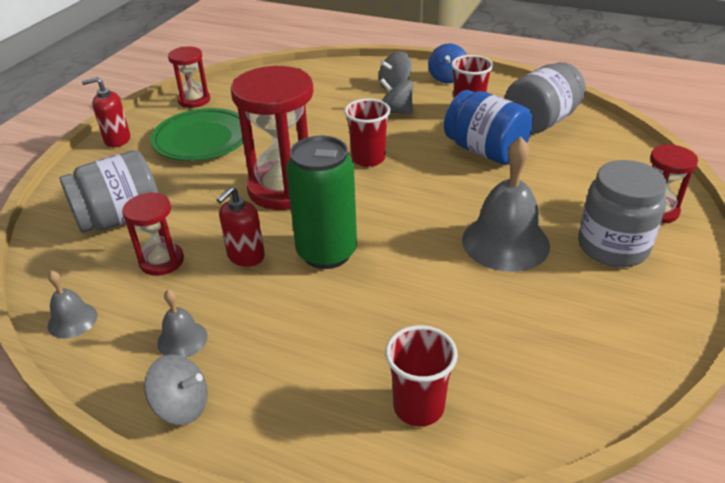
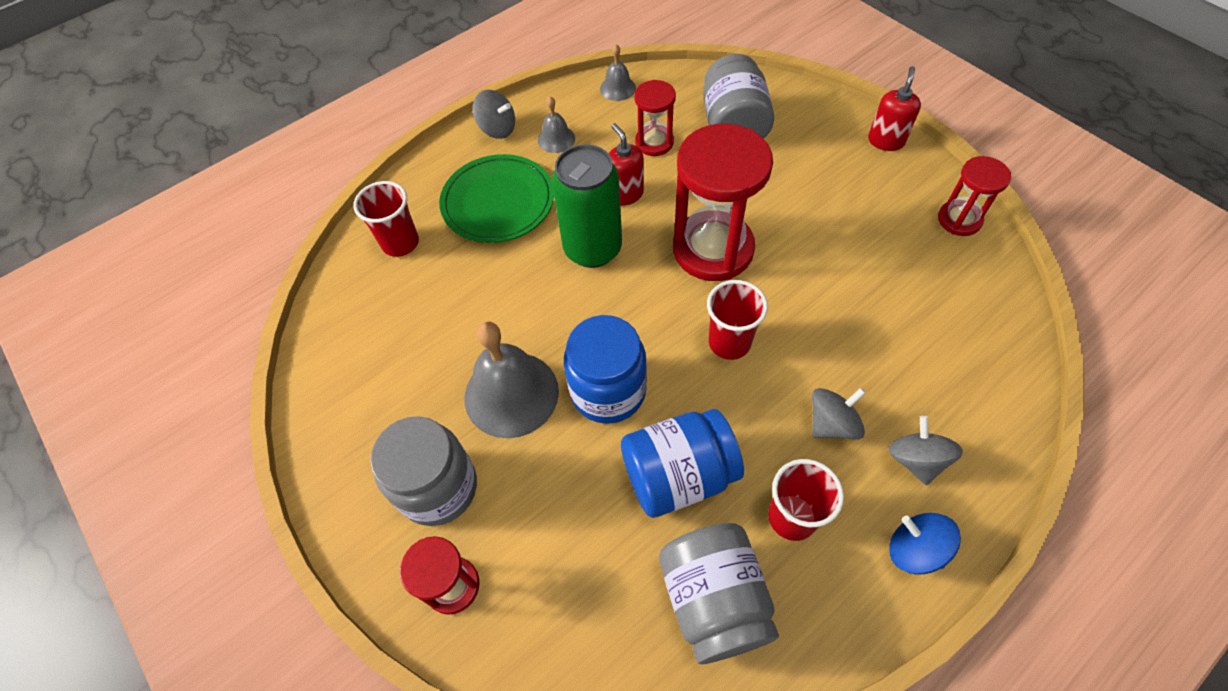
camera: 120 degrees right, 20 degrees up
(182, 406) = (497, 129): grey spinning top -> grey spinning top turned 105 degrees counterclockwise
(202, 139) = (853, 207): green plate -> green plate (498, 202)
(456, 197) = (608, 391): none -> blue jar

